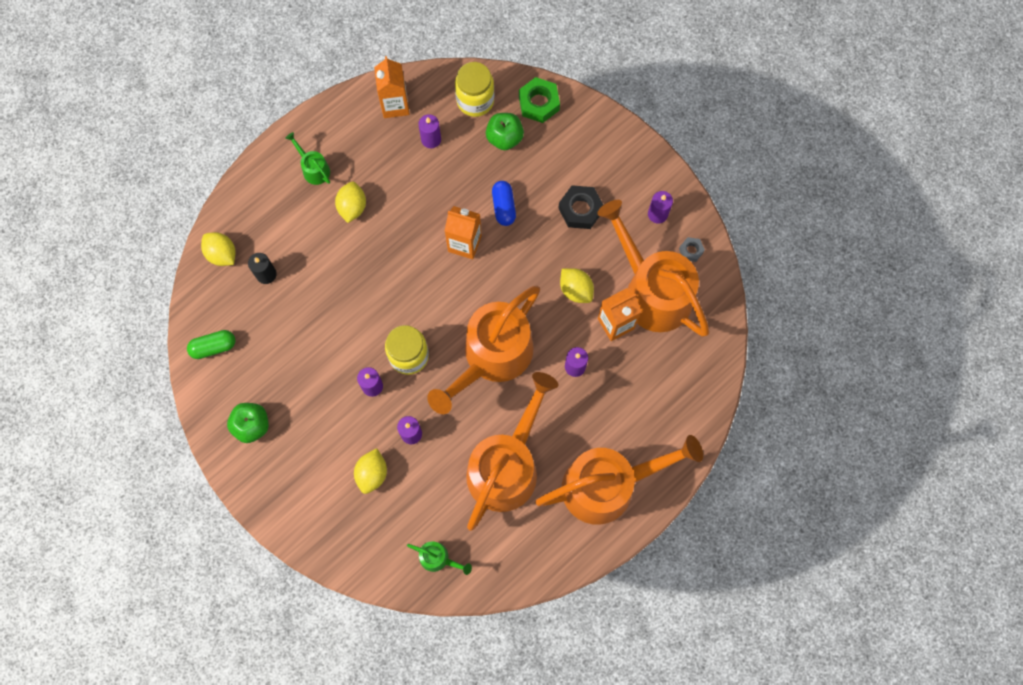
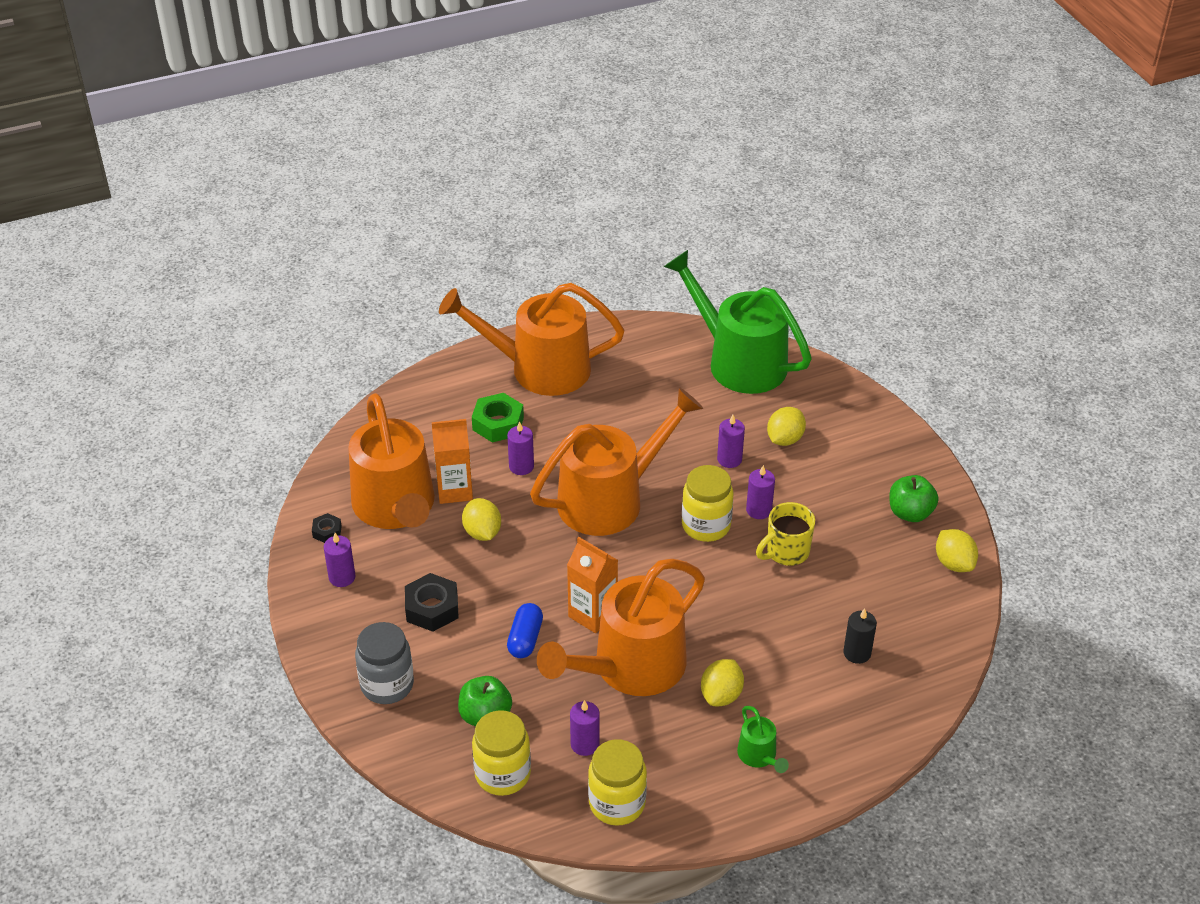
camera: 160 degrees left, 30 degrees down
(213, 347) = (941, 597): green capsule -> none
(222, 254) = (910, 691): yellow lemon -> yellow lemon (954, 563)
(340, 350) = (786, 552): none -> yellow mug
(395, 105) = (617, 803): orange carton -> yellow jar
(438, 558) = (738, 361): green watering can -> green watering can, size x2.44
(507, 465) = (636, 408): orange watering can -> orange watering can (630, 668)
(539, 103) = (418, 744): green nut -> green nut (498, 423)
(580, 139) = (387, 685): none -> grey jar
(691, 250) = (327, 531): grey nut -> black nut

